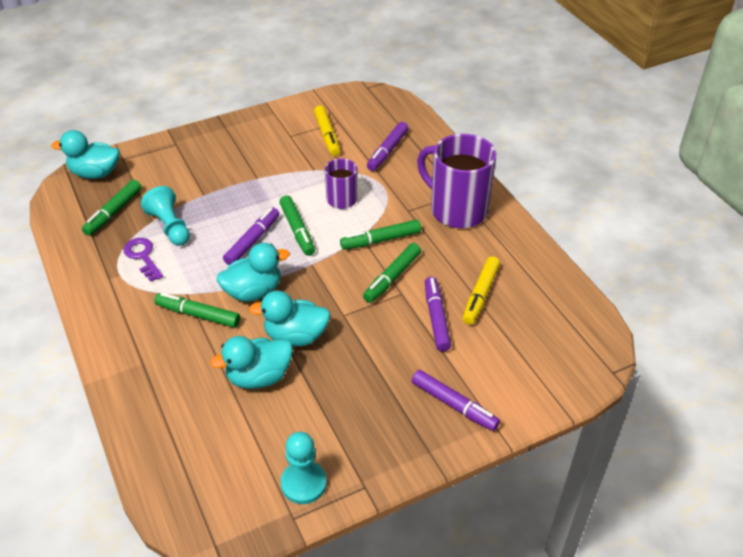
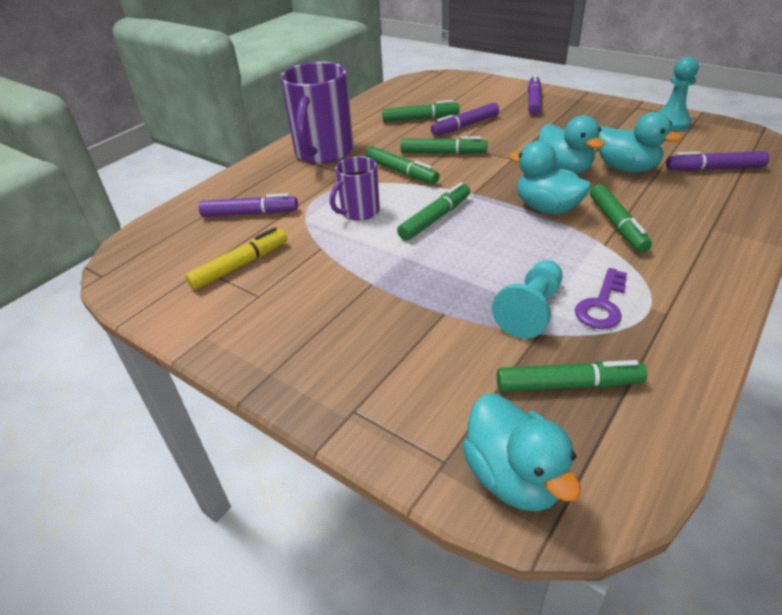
camera: 115 degrees left, 5 degrees down
(252, 241) = (482, 238): purple marker -> purple marker (714, 169)
(480, 295) = (420, 118): yellow marker -> green marker

